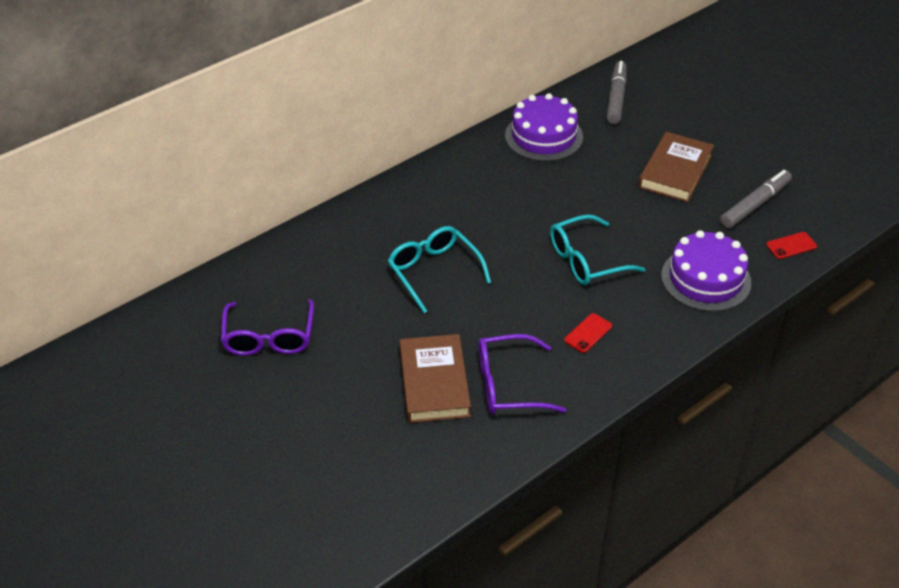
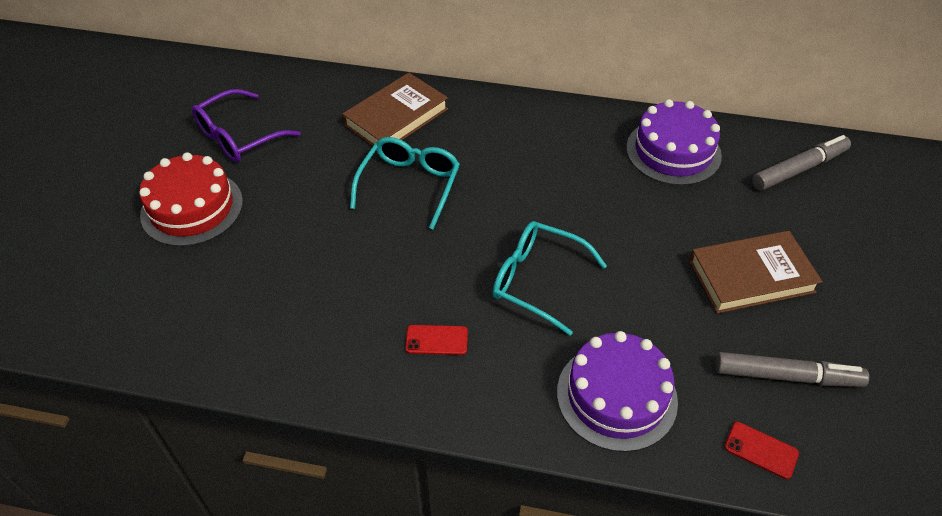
camera: 50 degrees right, 5 degrees up
(321, 401) = (192, 208): none -> red cake
(434, 382) = (272, 265): brown book -> brown book (396, 117)
(508, 385) = (313, 319): purple glasses -> none

